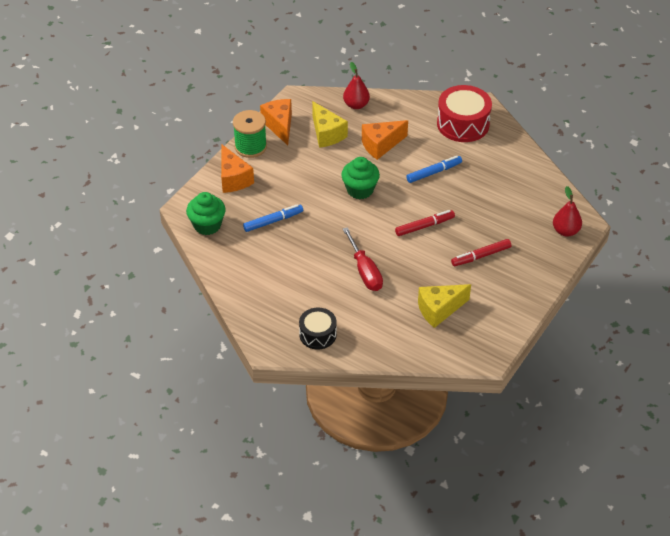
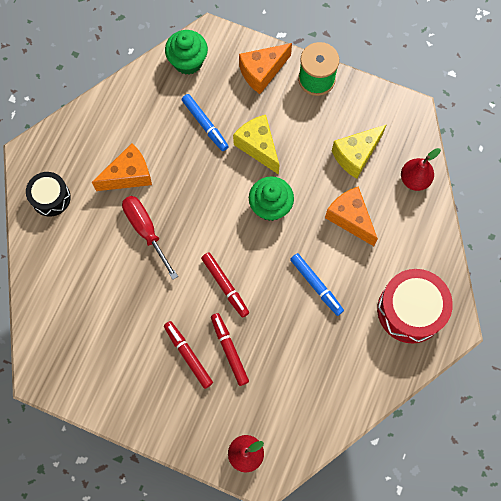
camera: 80 degrees right, 25 degrees up
(279, 126) = (358, 102): orange cheese -> orange cheese (129, 175)
(365, 271) = (146, 231): red screwdriver -> red screwdriver turned 90 degrees clockwise
(439, 310) = (100, 318): yellow cheese -> yellow cheese (258, 147)
(480, 230) = (229, 350): none -> red marker

